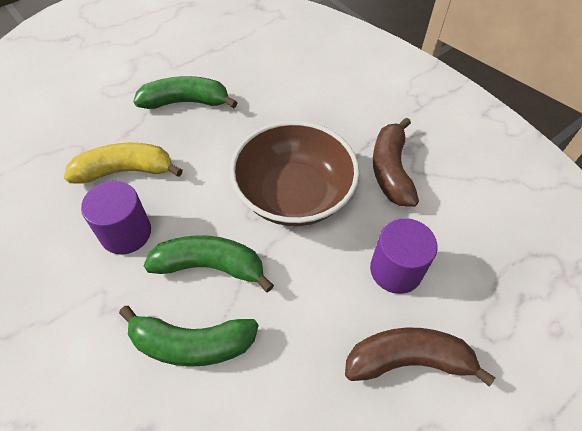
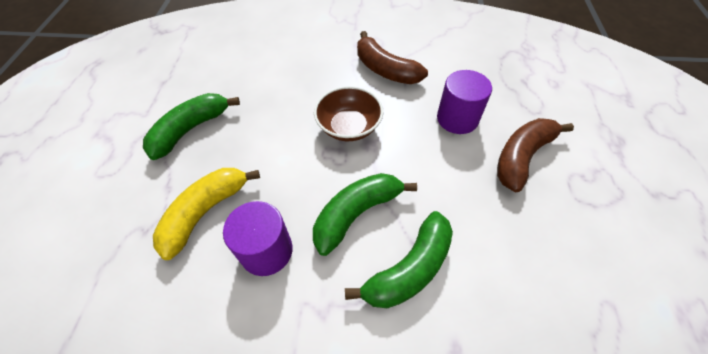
camera: 45 degrees left, 0 degrees up
(293, 194) = (349, 127): brown bowl -> brown bowl, size x0.62

